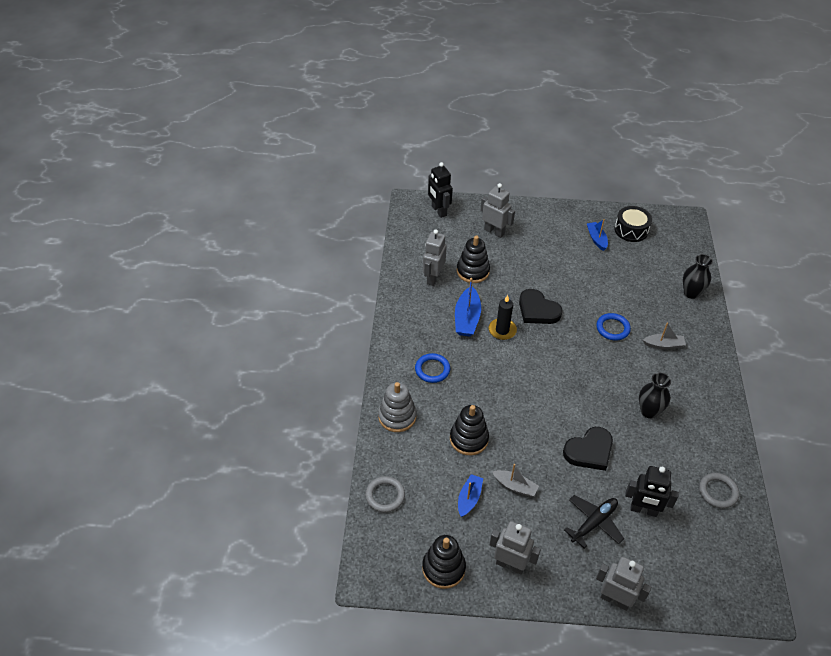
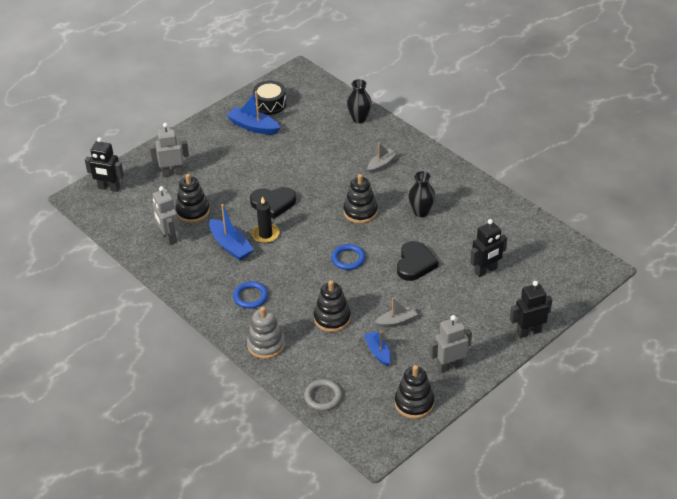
camera: 45 degrees left, 5 degrees down
(594, 523) = (467, 301): black plane -> none
(596, 239) = (253, 127): blue boat -> blue boat, size x1.54
(597, 371) = (360, 212): none -> black stacking toy
(612, 328) = (337, 178): blue ring -> blue ring (348, 259)
(615, 599) = (528, 332): grey robot -> black robot
(718, 492) = (513, 226): grey ring -> none

